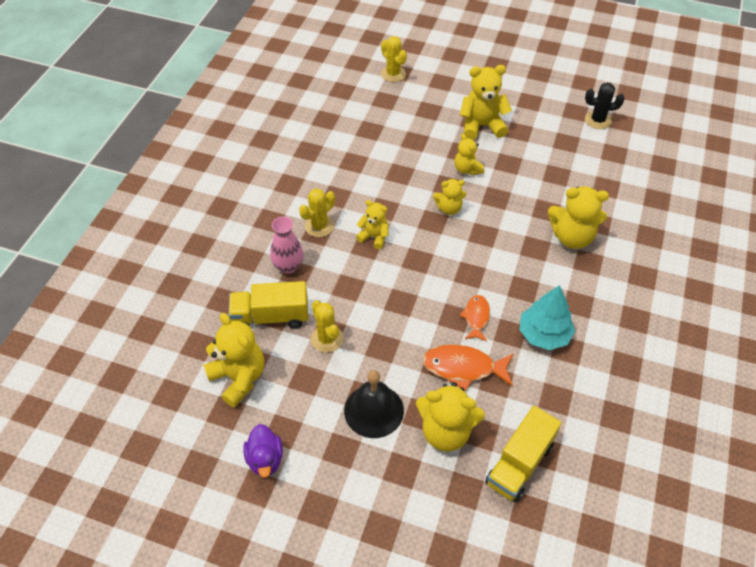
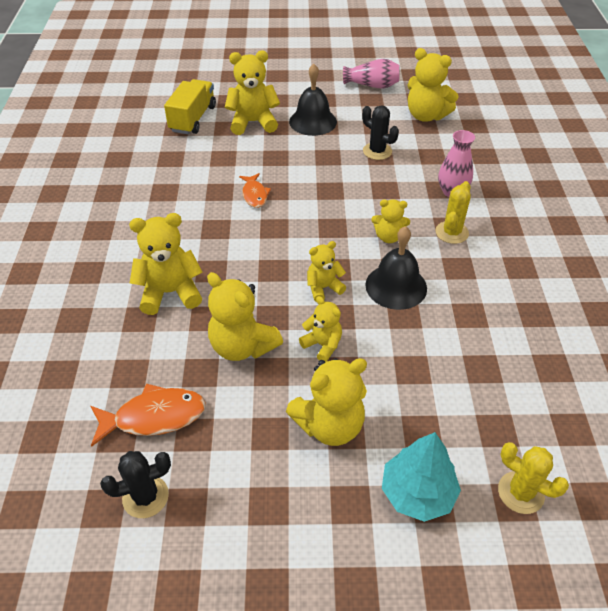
camera: 160 degrees right, 5 degrees down
(265, 459) = (372, 85): purple duck -> pink vase
(271, 317) = (435, 154): yellow truck -> none
(327, 339) = (377, 151): yellow cactus -> black cactus
(393, 195) = (396, 286): none -> black bell
(463, 368) = (253, 159): orange fish -> orange fish (154, 417)
(523, 183) = (242, 346): none -> yellow teddy bear
(544, 334) = (188, 197): turquoise tree -> turquoise tree (417, 493)

